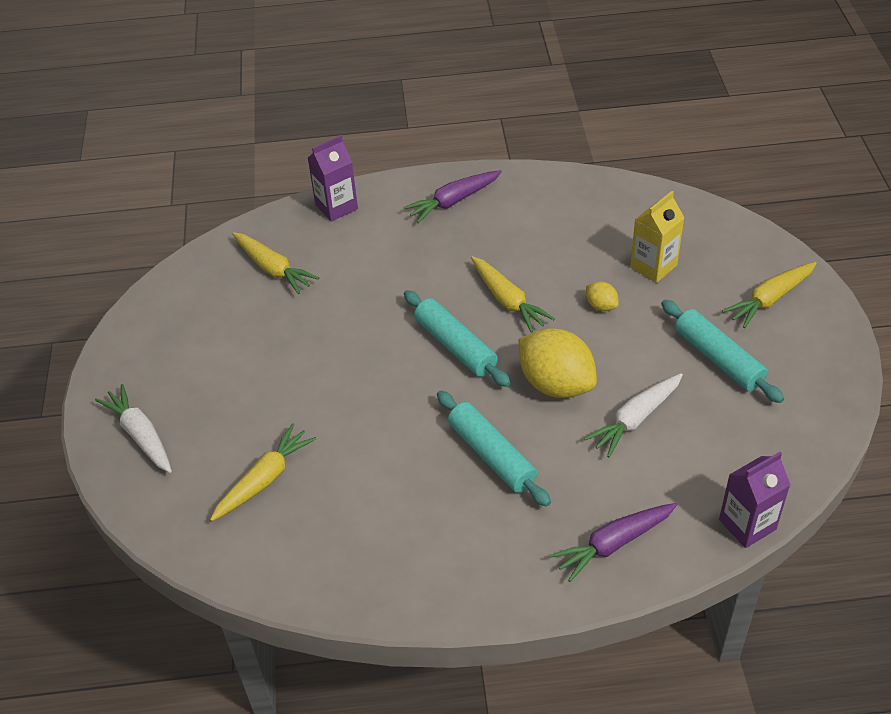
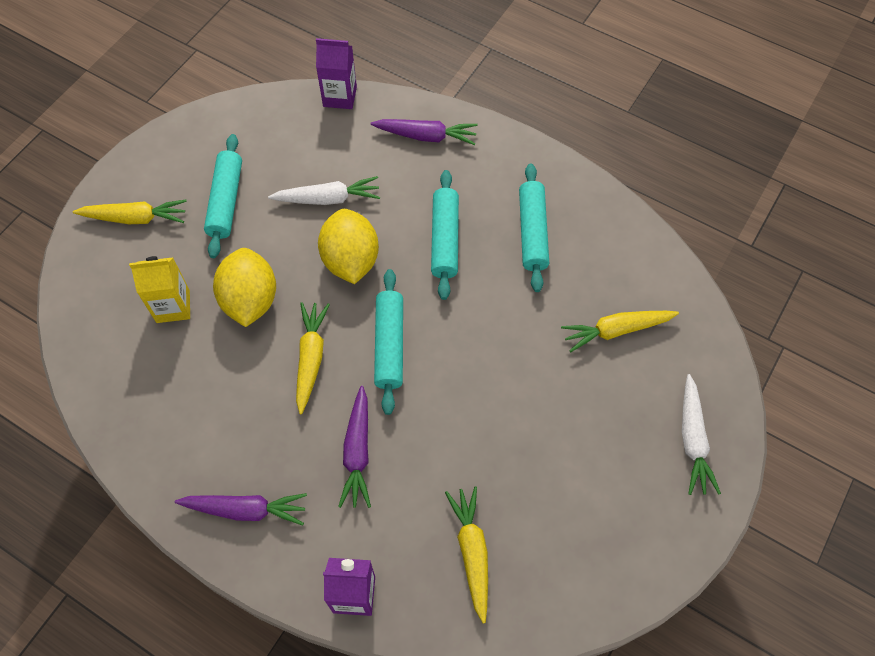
camera: 145 degrees left, 15 degrees up
(409, 271) = (357, 452): none -> purple carrot
(414, 517) = (532, 232): none -> turquoise rolling pin
(601, 306) = (250, 300): yellow lemon -> yellow lemon, size x2.19

